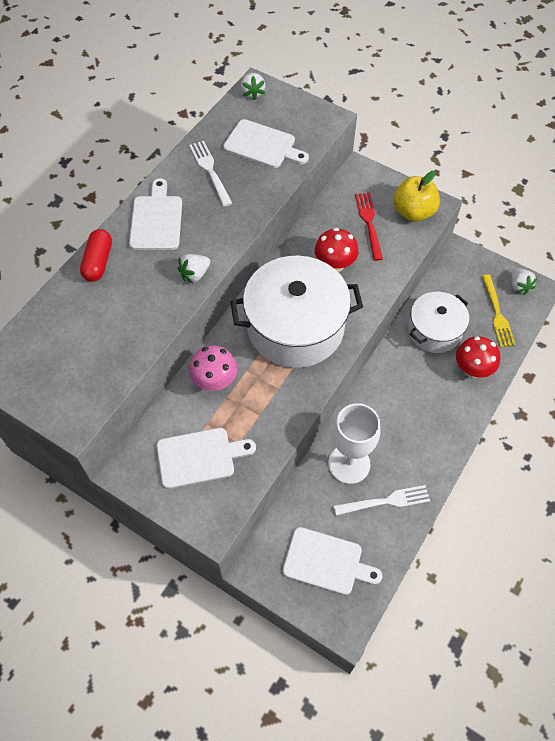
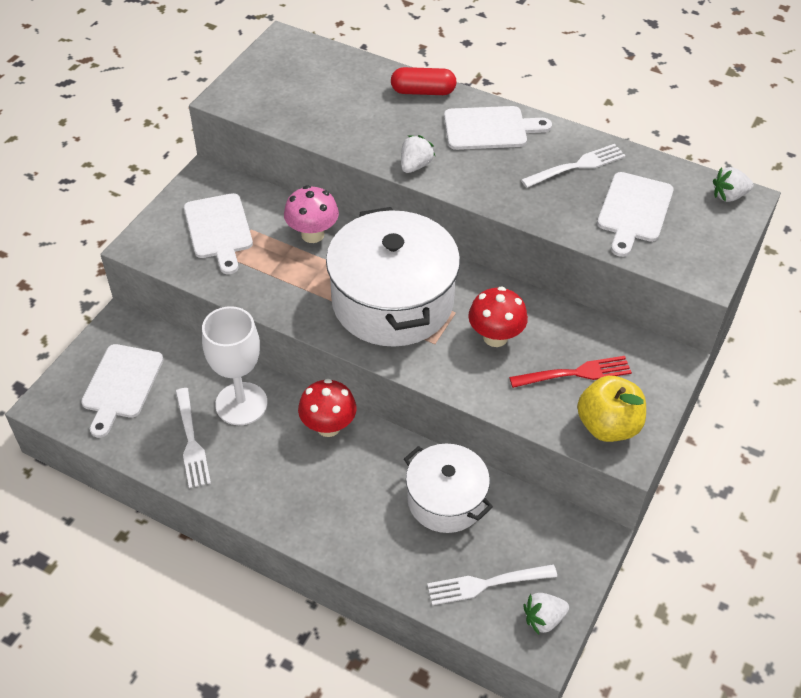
camera: 85 degrees right, 10 degrees down
(195, 274) = (415, 165): white strawberry -> white strawberry turned 75 degrees clockwise
(472, 369) = (385, 545): red mushroom -> red mushroom (328, 426)
(497, 313) = (486, 584): yellow fork -> white fork

